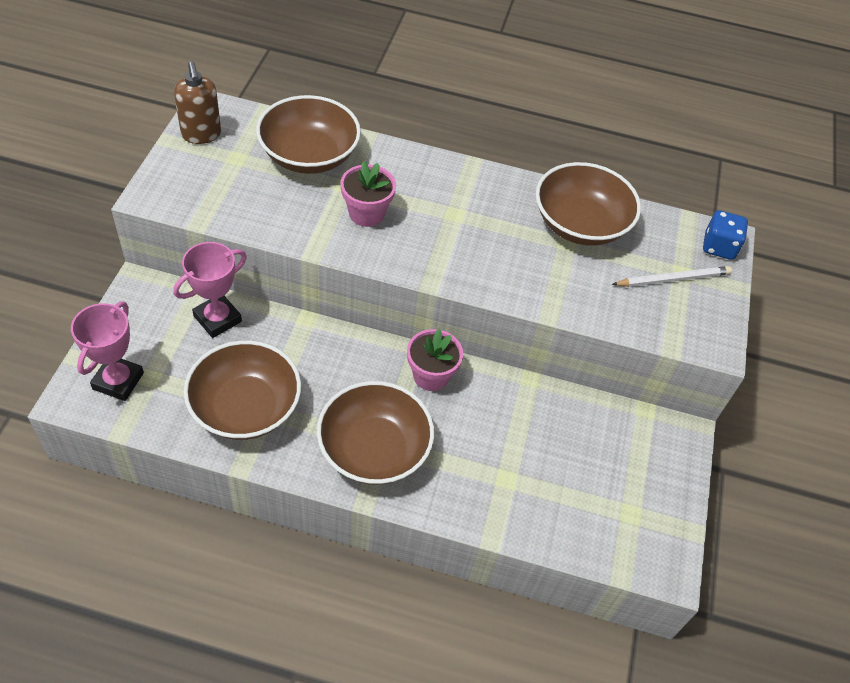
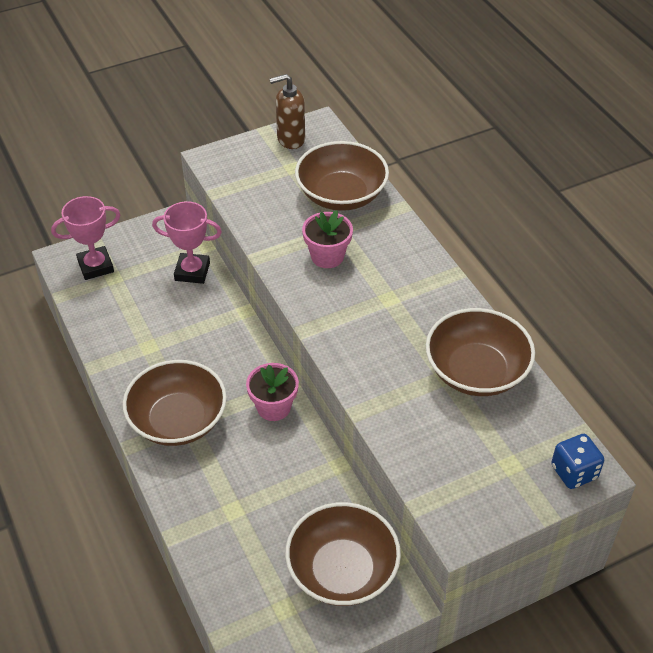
camera: 55 degrees right, 5 degrees down
(201, 134) = (290, 139): brown soap dispenser -> brown soap dispenser turned 45 degrees clockwise
(245, 407) = (140, 335): brown bowl -> brown bowl (342, 570)
(673, 279) = (495, 463): white pencil -> none

